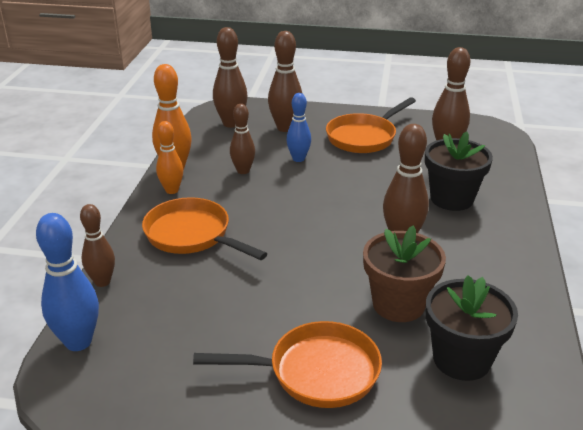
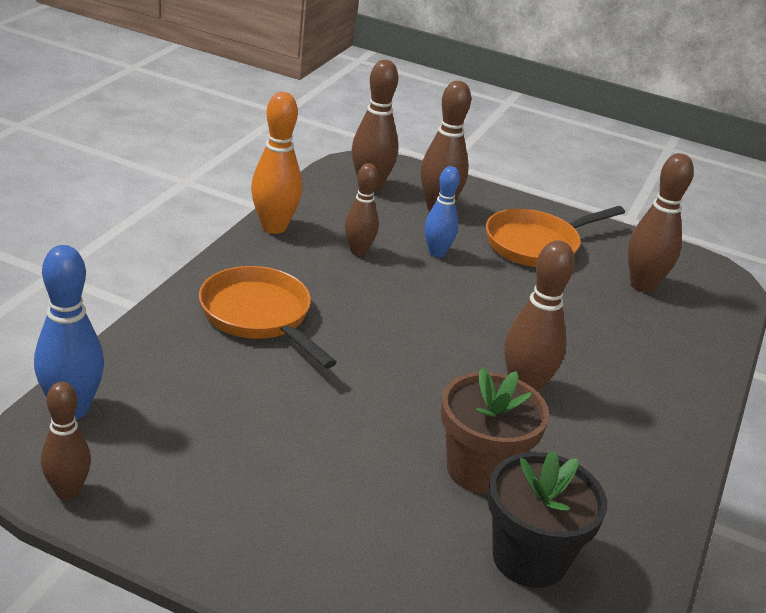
camera: 10 degrees right, 0 degrees up
(102, 282) = (128, 345): brown bowling pin -> brown bowling pin (68, 491)
(172, 190) = (258, 254): orange bowling pin -> none
(316, 372) = (339, 522): orange pan -> none
(451, 199) = (616, 354): black flower pot -> none

